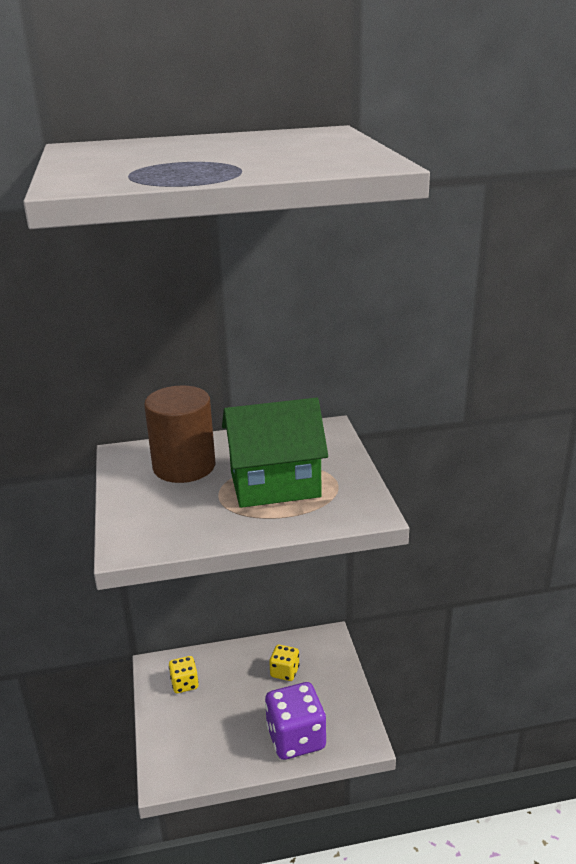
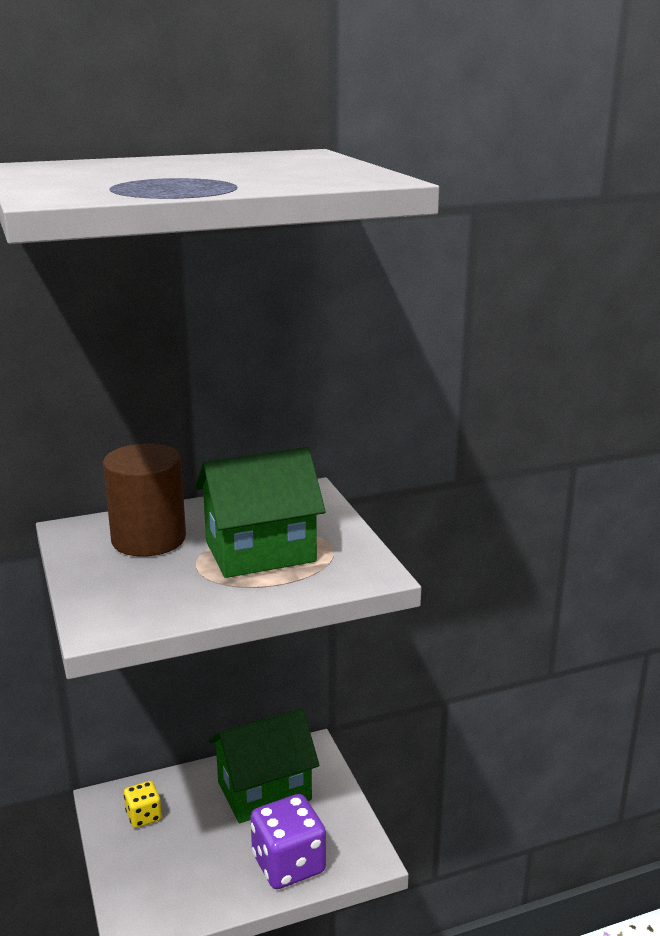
camera: 10 degrees left, 5 degrees down
(284, 672) = (264, 791): yellow dice -> green house

